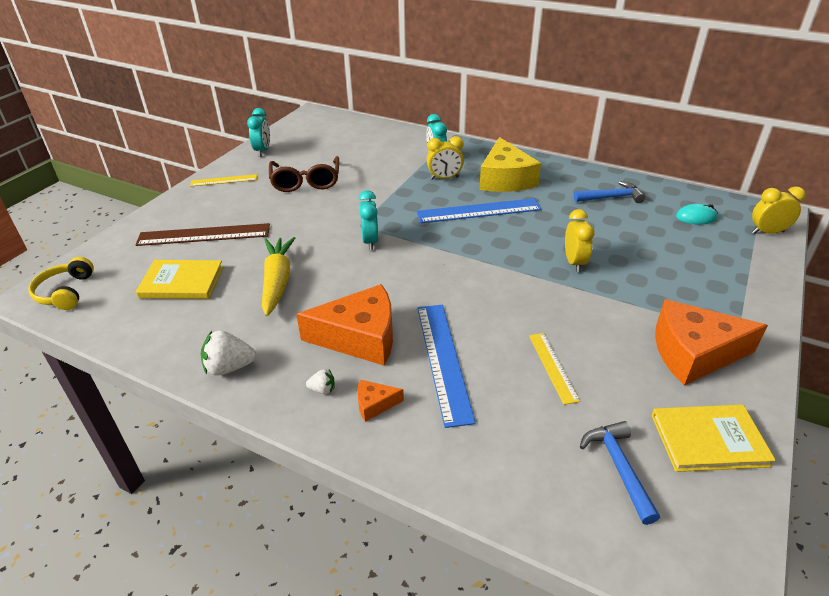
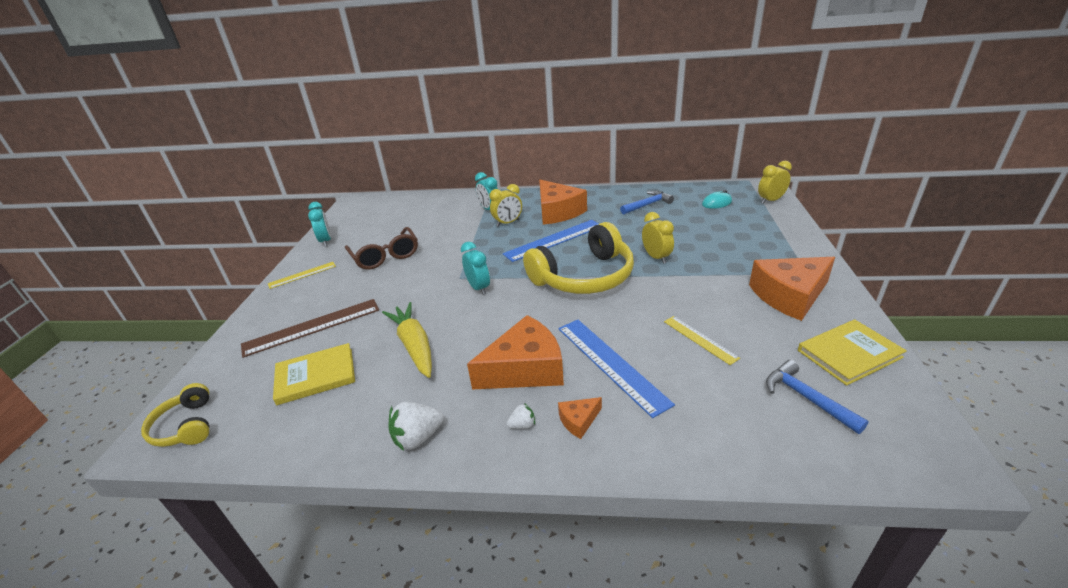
camera: 20 degrees left, 5 degrees down
(481, 261) = (584, 276): none -> yellow headphones
(505, 179) = (558, 212): yellow cheese -> orange cheese

